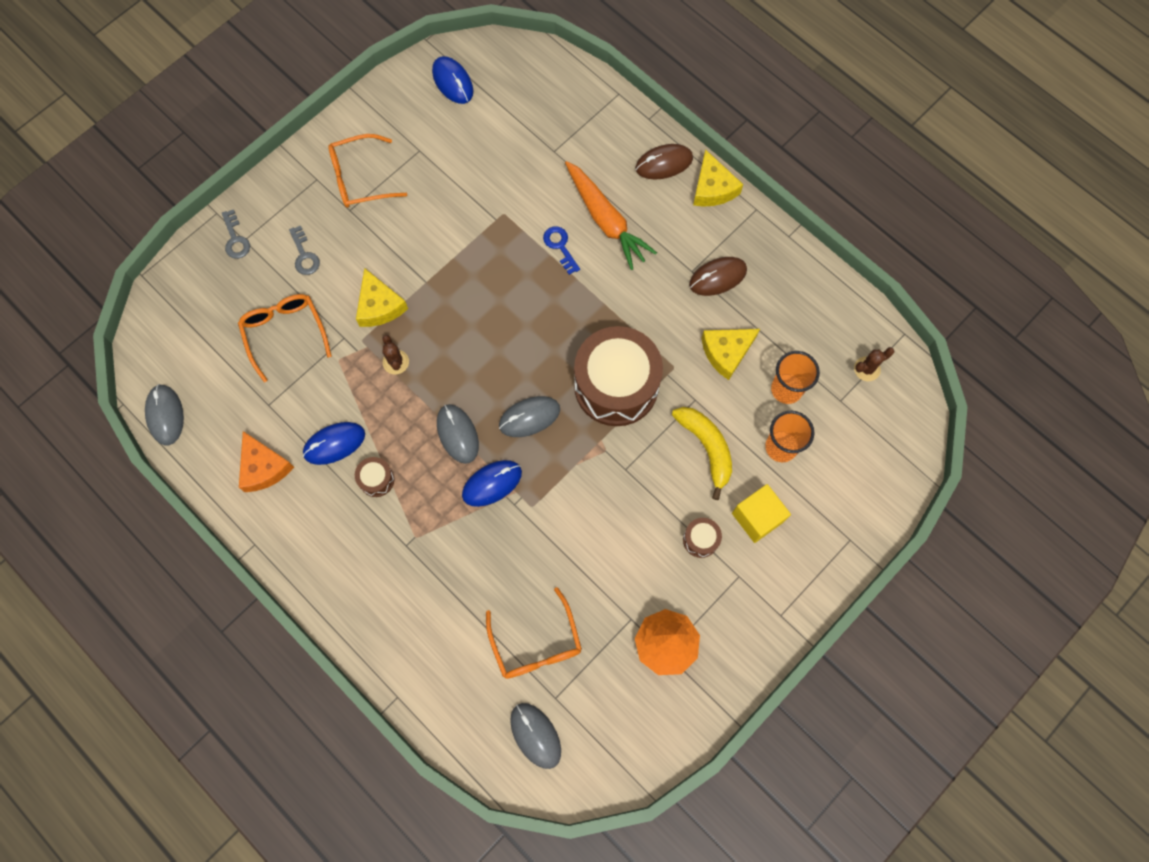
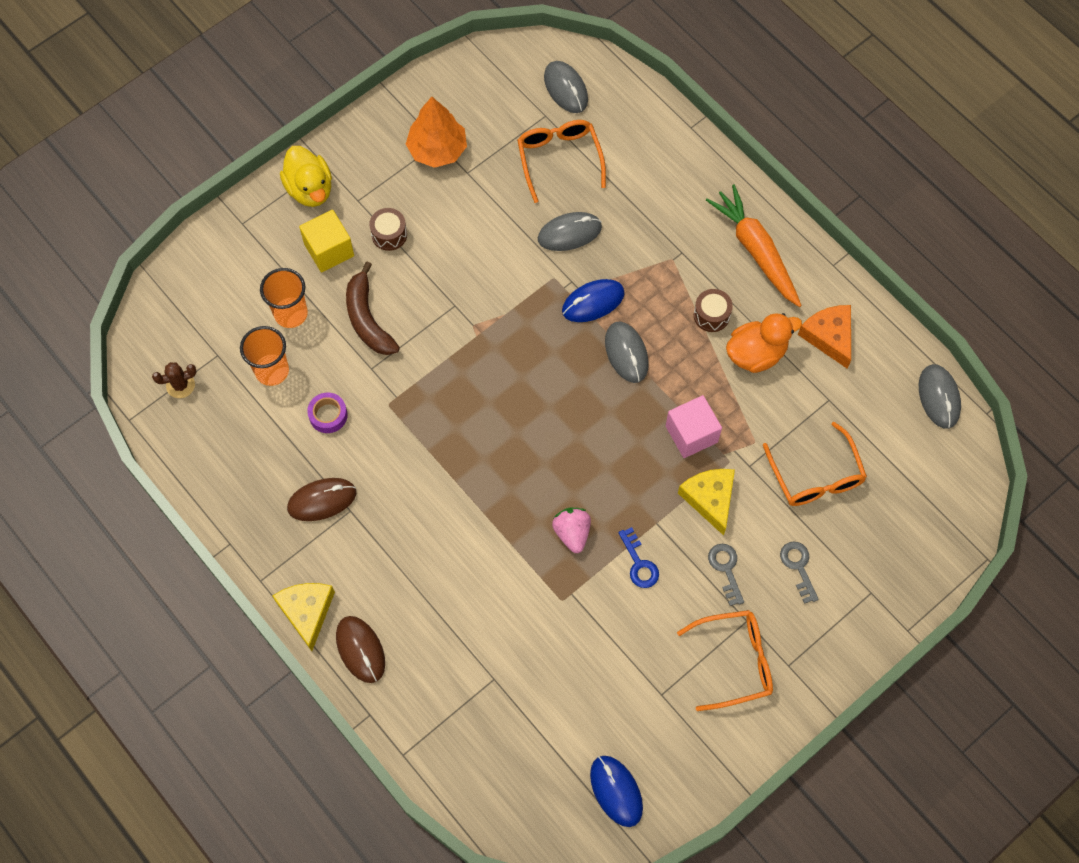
camera: 175 degrees left, 5 degrees down
(235, 239) = (881, 594): grey key -> grey key (726, 569)
(334, 444) = (756, 354): blue mouse -> orange duck
(396, 362) = (691, 434): brown cactus -> pink cube
(498, 268) = (572, 533): none -> pink strawberry
(529, 417) = (549, 364): grey mouse -> grey mouse (569, 233)
(560, 246) = (498, 552): blue key -> blue key (639, 563)
(606, 220) = (441, 581): orange carrot -> orange carrot (756, 250)
(616, 386) = (453, 389): brown drum -> none
(664, 163) = (360, 650): brown mouse -> brown mouse turned 75 degrees clockwise
(706, 448) = (367, 319): yellow banana -> brown banana
(726, 352) = (328, 415): yellow cheese -> purple tape
(790, 584) = (310, 189): none -> yellow duck

